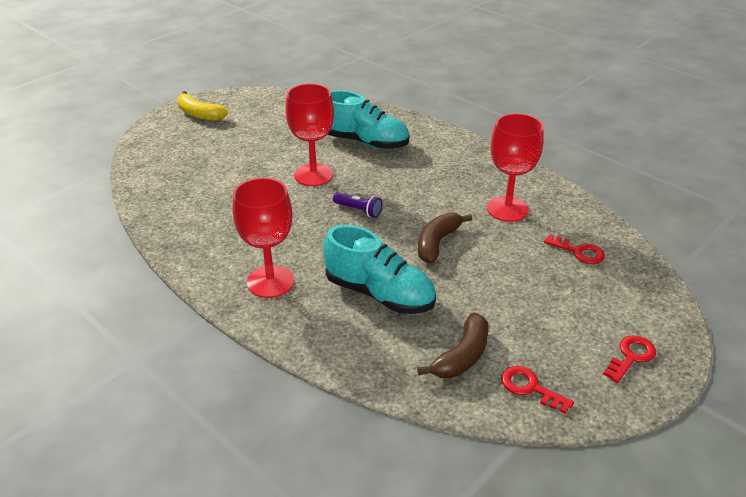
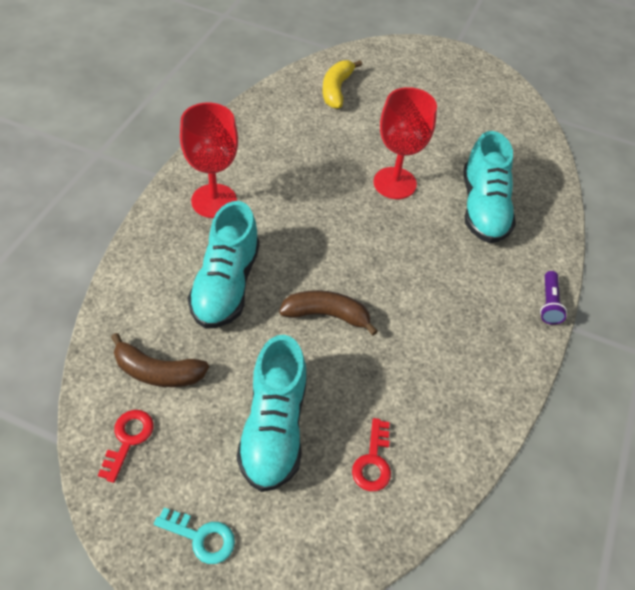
camera: 65 degrees right, 15 degrees up
(199, 114) = (450, 69): yellow banana -> yellow banana (336, 90)
(358, 210) = (352, 235): purple flashlight -> purple flashlight (549, 304)
(507, 209) = (423, 371): red goblet -> none
(539, 296) = (274, 428): none -> turquoise shoe
(631, 356) = (201, 537): red key -> turquoise key

